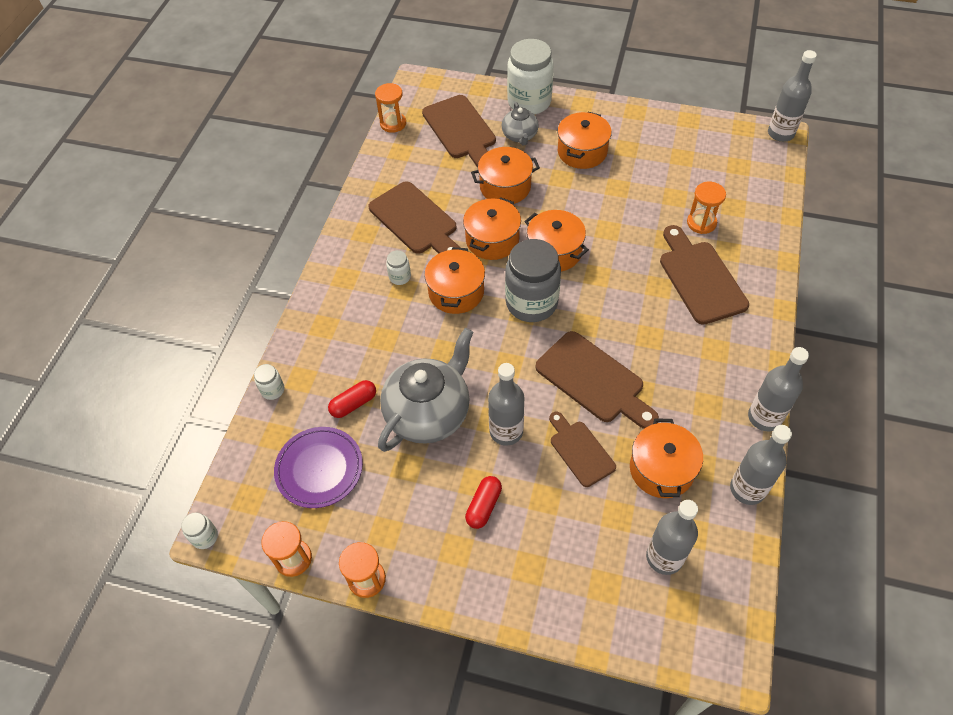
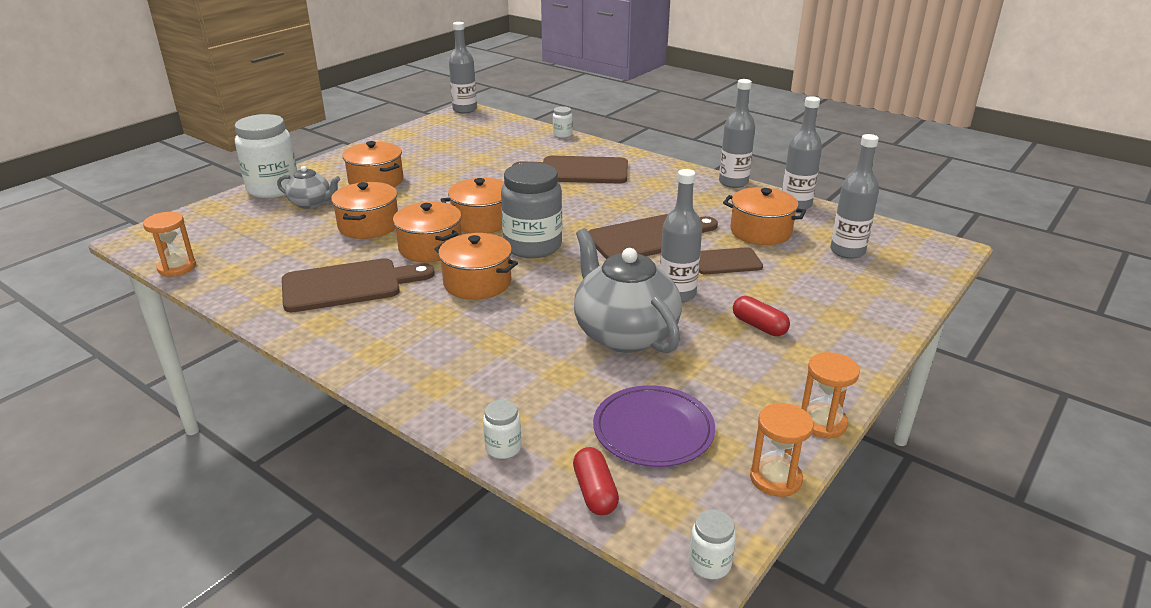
camera: 70 degrees left, 25 degrees down
(353, 404) = (575, 383): red capsule -> red capsule (595, 492)
(400, 277) = (419, 312): white jar -> white jar (562, 135)
(460, 130) = (254, 231): brown cutting board -> none
(701, 223) = (521, 156): orange hourglass -> none

